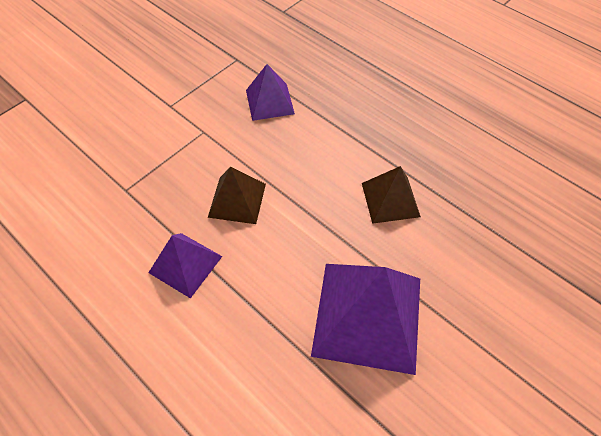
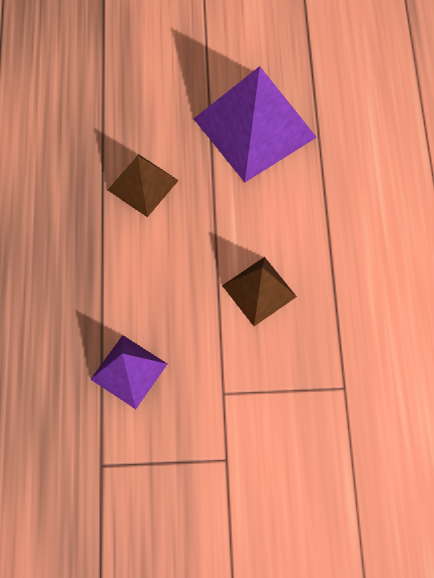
camera: 135 degrees left, 10 degrees up
(185, 264) = (346, 270): purple pyramid -> none

